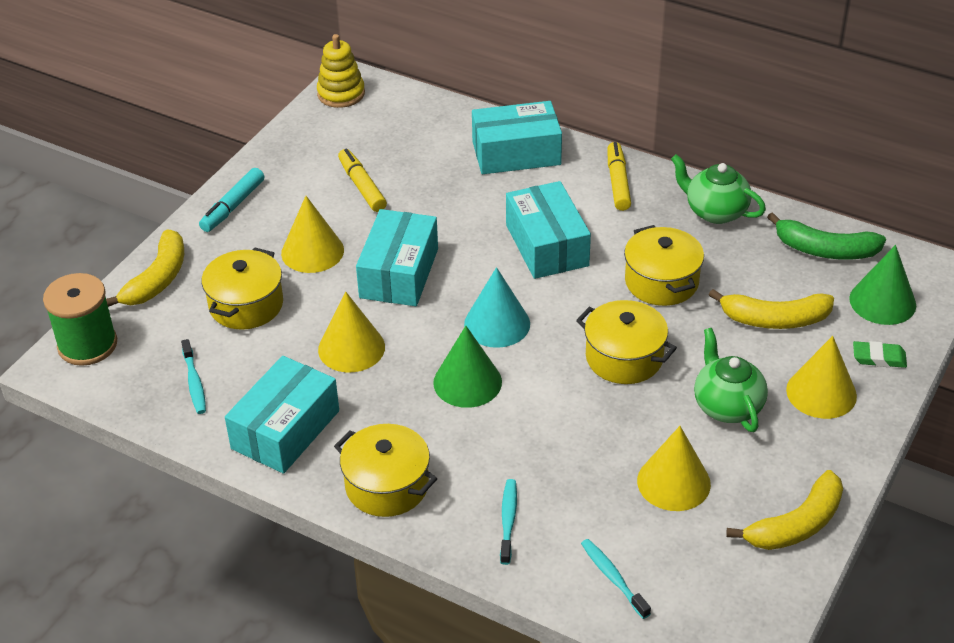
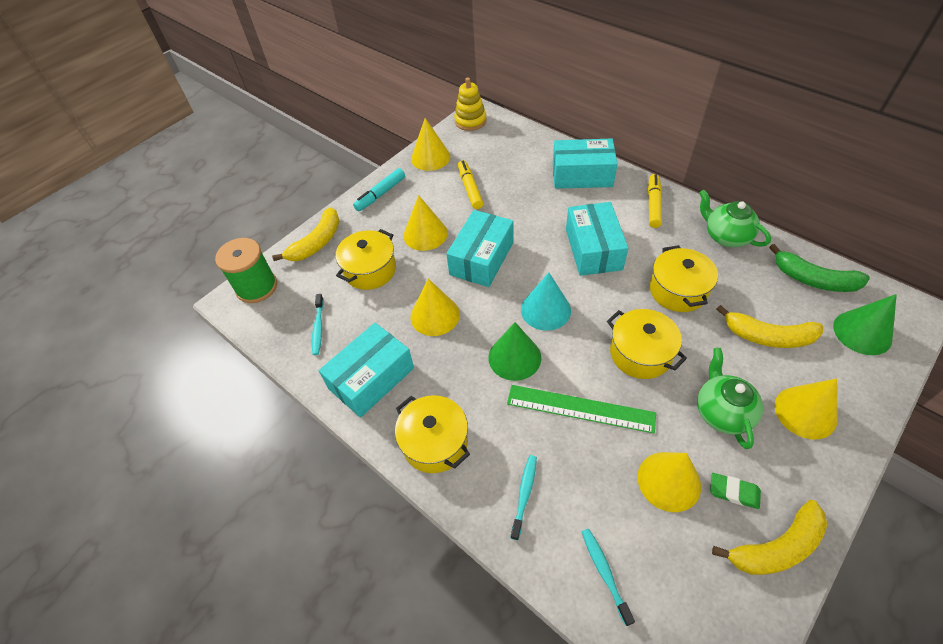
camera: 15 degrees right, 10 degrees up
(293, 150) = (430, 157): none -> yellow cone
(559, 425) = (580, 408): none -> green ruler
(879, 358) = (858, 385): green eraser -> green eraser (733, 492)

